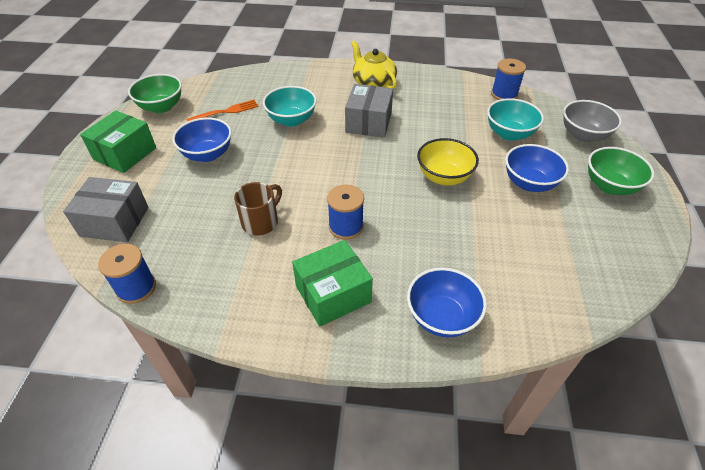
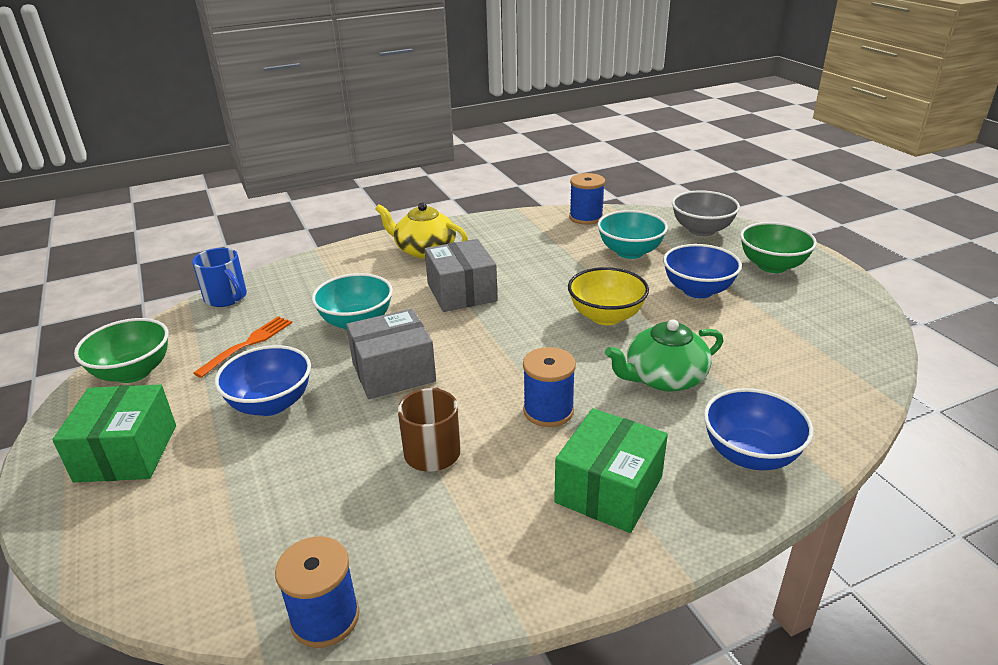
camera: 30 degrees left, 15 degrees down
(114, 221) = (198, 548): grey box -> grey box (393, 372)
(238, 77) = (226, 298): none -> blue mug
(438, 238) = (663, 378): none -> green teapot

